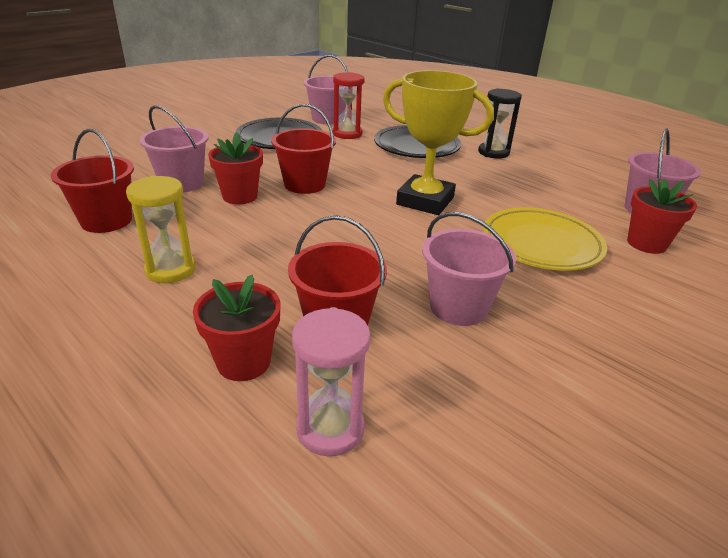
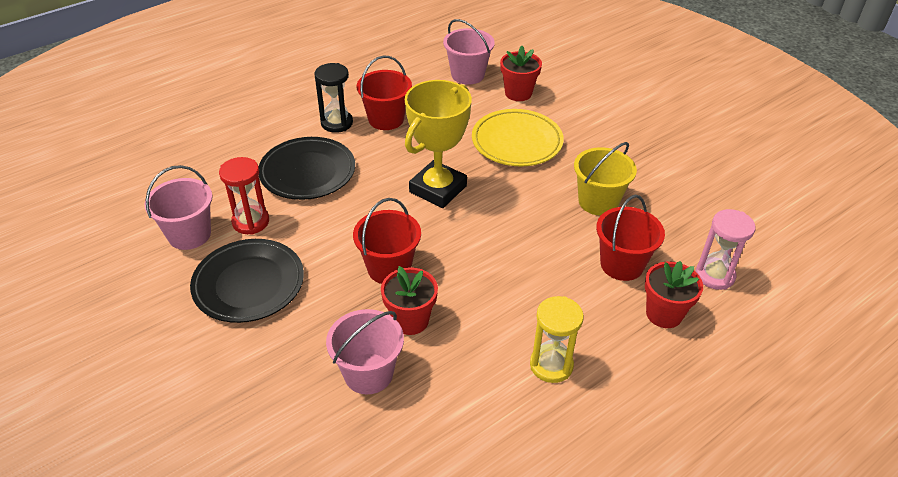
camera: 80 degrees left, 10 degrees up
(106, 221) = (454, 431): red bucket -> red bucket (386, 119)
(458, 307) = (598, 202): pink bucket -> yellow bucket

